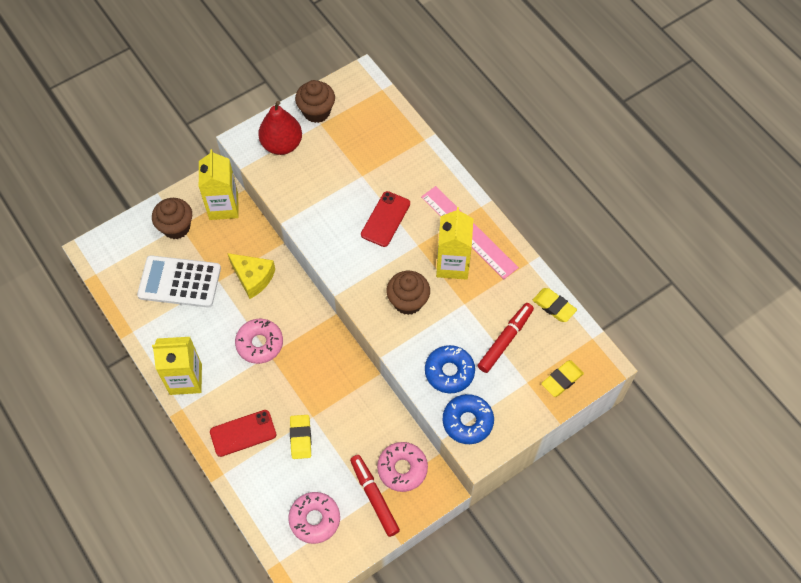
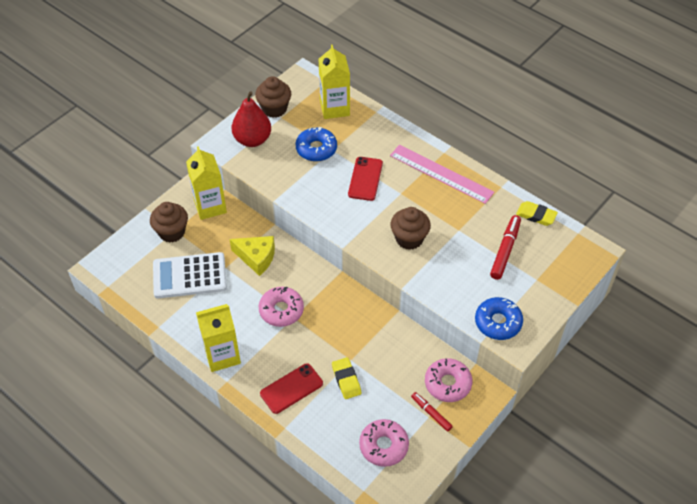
camera: 15 degrees left, 10 degrees down
(374, 497) = (431, 413): red marker -> red marker, size x0.62
(449, 372) = (466, 286): blue donut -> blue donut (316, 149)
(452, 264) = (437, 202): yellow carton -> yellow carton (334, 108)
(562, 380) = (565, 271): yellow eraser -> none

